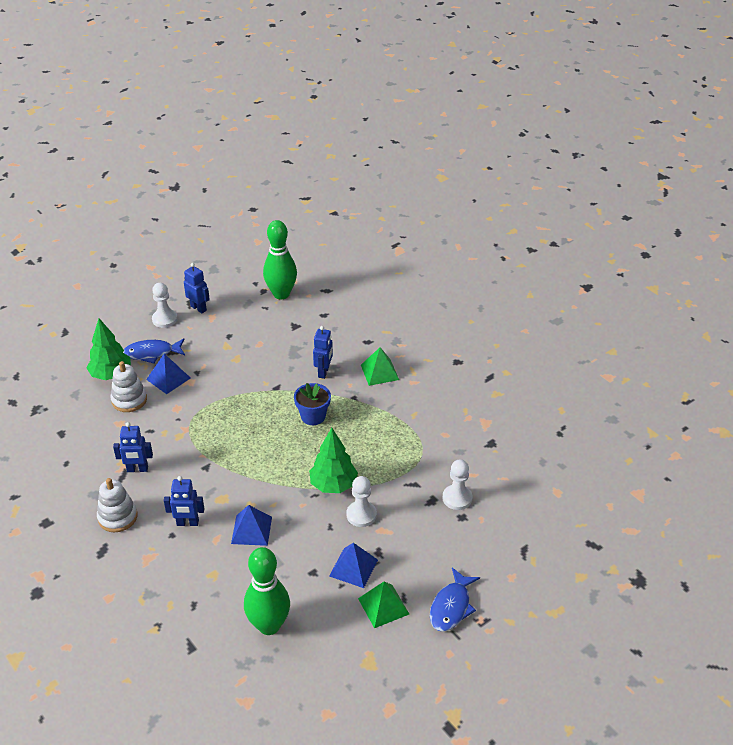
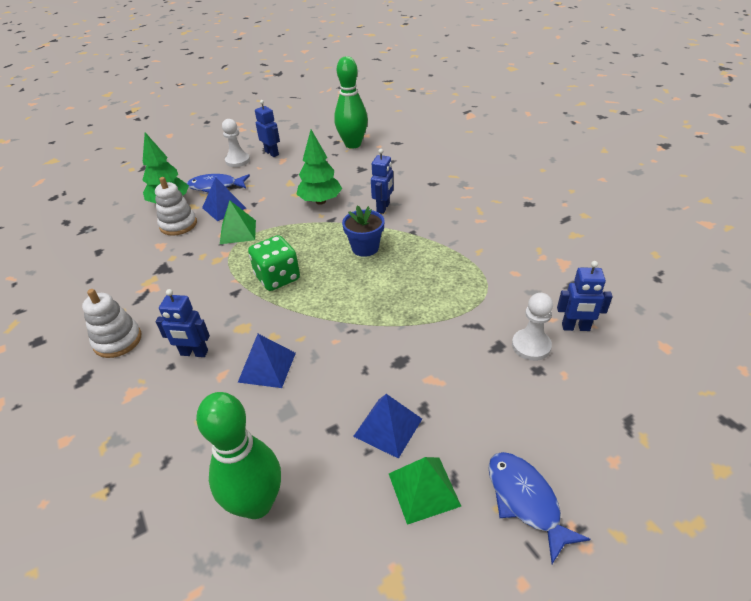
camera: 10 degrees right, 0 degrees up
(137, 469) = (160, 290): blue robot -> blue robot (575, 327)
(240, 451) = (277, 278): none -> green dice
(333, 485) = (376, 320): green tree -> green tree (320, 201)
(361, 515) = (406, 358): white pawn -> none
(379, 372) = (443, 210): green pyramid -> green pyramid (238, 232)
(451, 607) = (525, 500): blue fish -> blue fish turned 120 degrees clockwise

